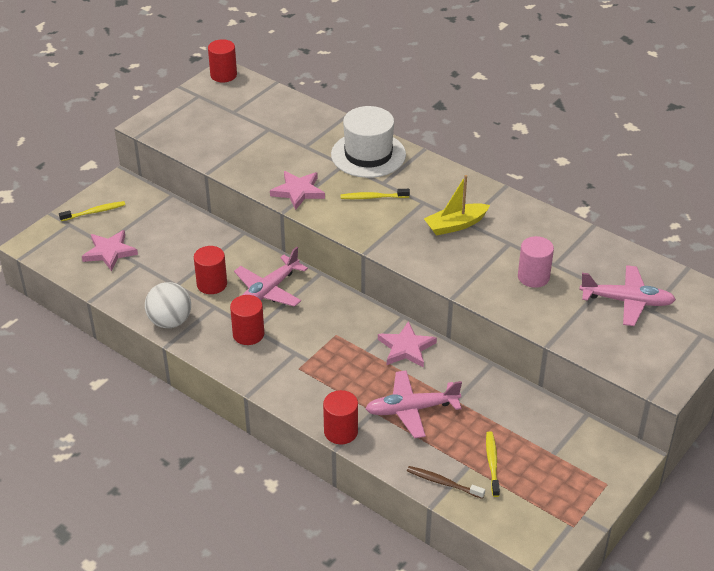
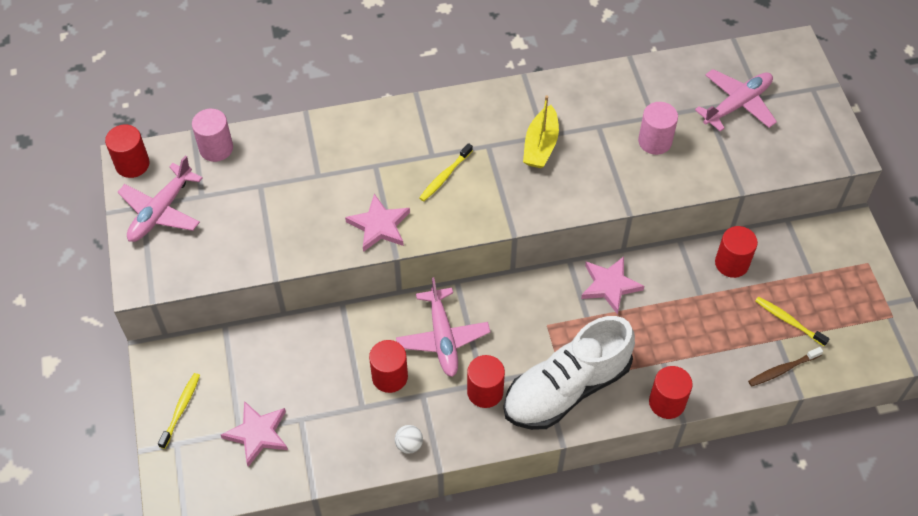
camera: 50 degrees left, 15 degrees up
(170, 321) = (409, 444): white ball -> white ball, size x0.52
(274, 97) = (216, 148): none -> pink cylinder
(294, 372) = (566, 388): none -> white shoe
(368, 155) = (381, 138): white hat -> none
(411, 409) = (684, 333): pink plane -> pink plane (161, 211)
(506, 403) = (731, 263): none -> red cylinder

